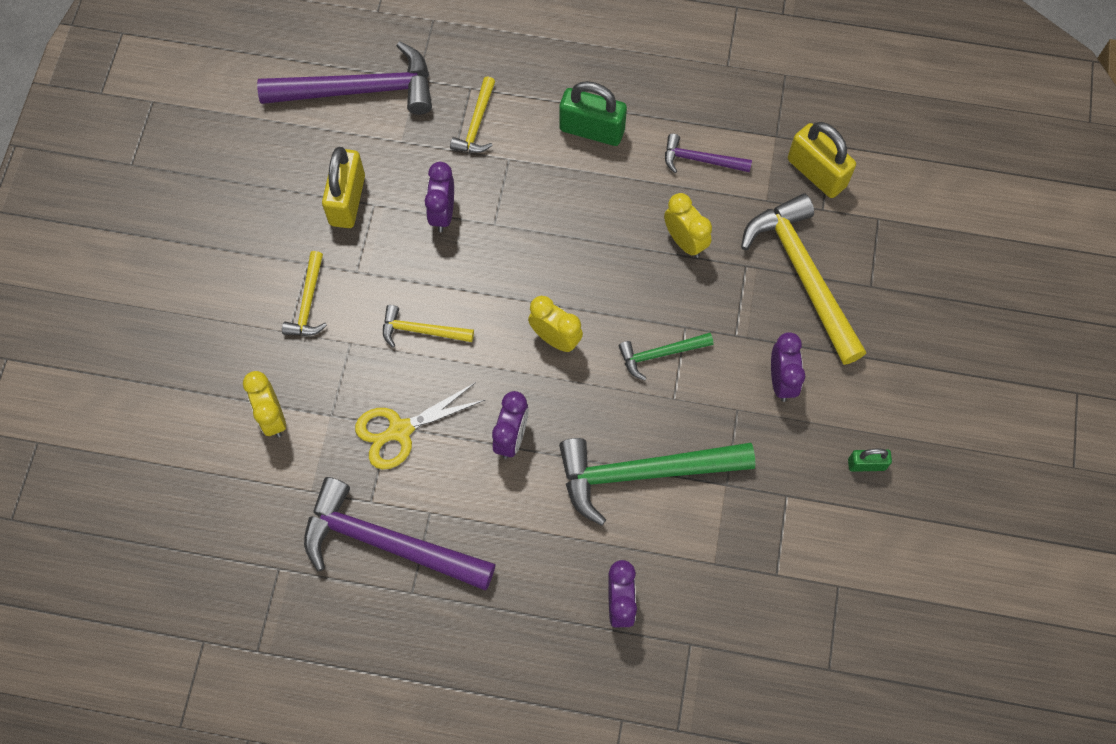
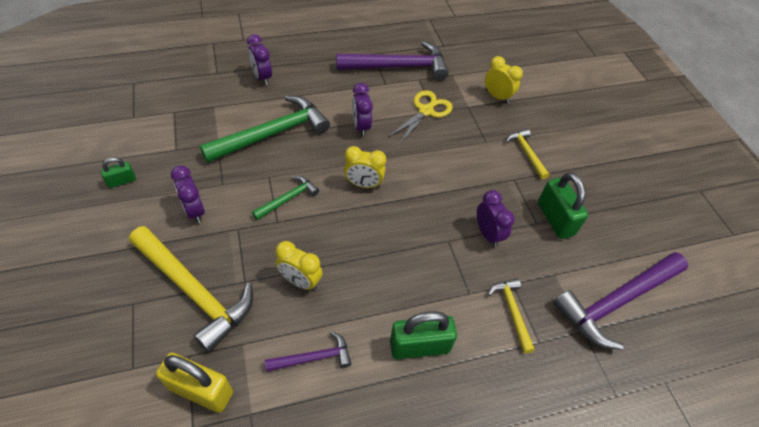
camera: 150 degrees right, 15 degrees down
(347, 200) = (555, 219): yellow padlock -> green padlock
(421, 331) = (450, 161): yellow hammer -> none

